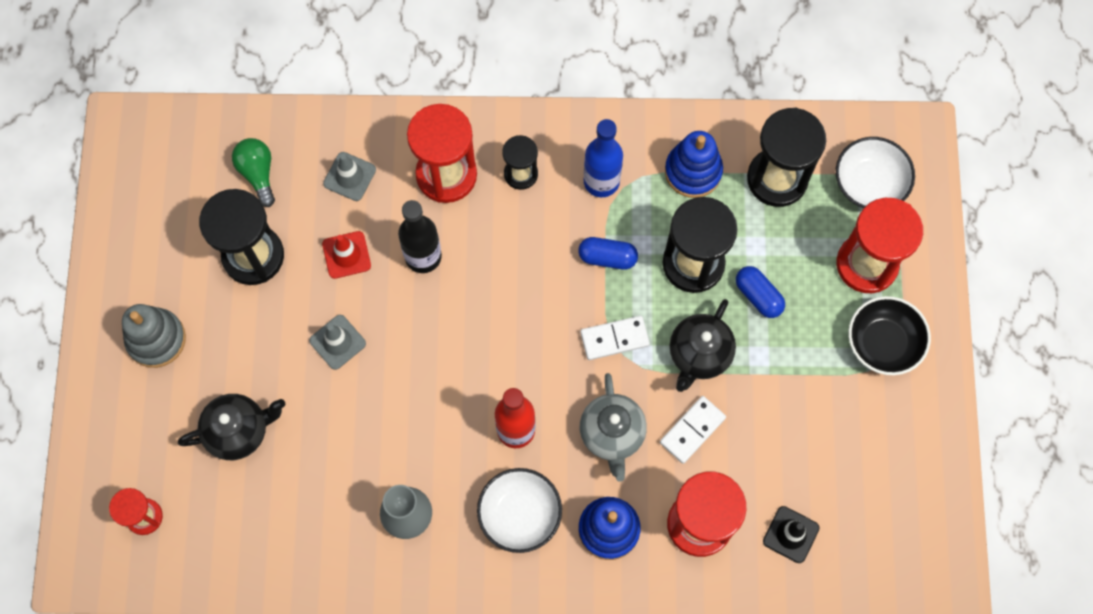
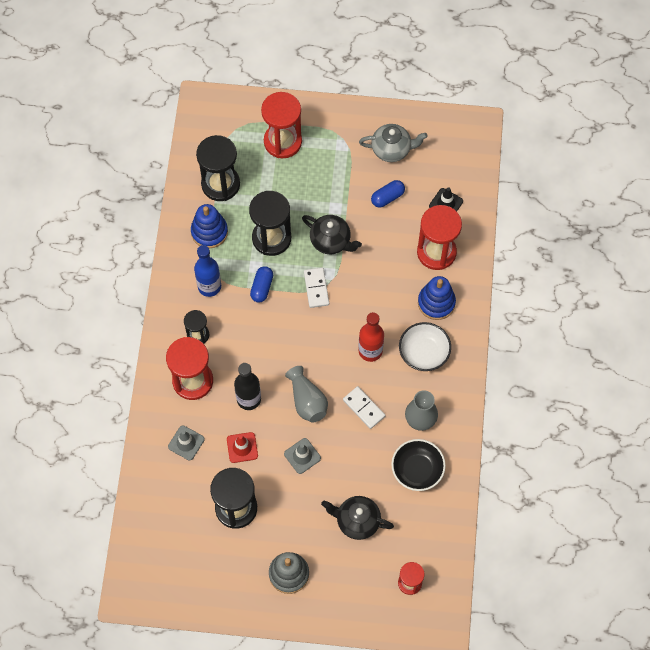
camera: 85 degrees left, 5 degrees down
(238, 431) = (357, 521): black teapot -> black teapot turned 60 degrees counterclockwise
(258, 173) = (176, 503): green light bulb -> none
(425, 341) = (307, 401): none -> grey vase
(612, 434) = (377, 295): grey teapot -> grey teapot (392, 149)
(692, 430) = (378, 250): white domino -> white domino (364, 408)
(758, 296) = (296, 204): blue capsule -> blue capsule (387, 197)
(869, 183) = (230, 133): white bowl -> none
(883, 343) = (333, 139): black bowl -> black bowl (417, 470)

